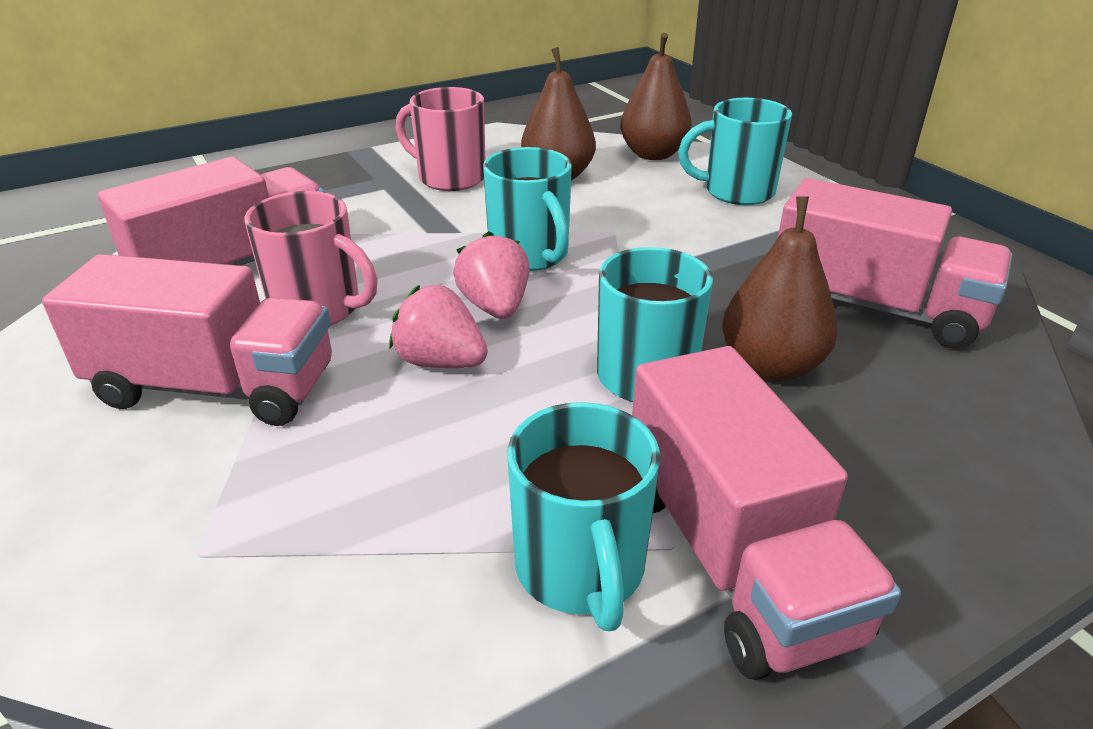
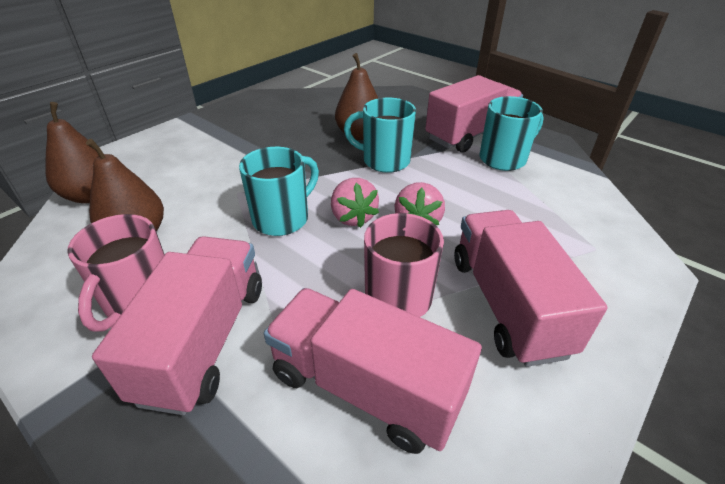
camera: 110 degrees left, 5 degrees up
(495, 307) = (353, 217): pink strawberry -> pink strawberry turned 75 degrees counterclockwise
(736, 192) = (167, 156): turquoise mug -> none
(874, 307) = (297, 116): pink truck -> pink truck (204, 340)

